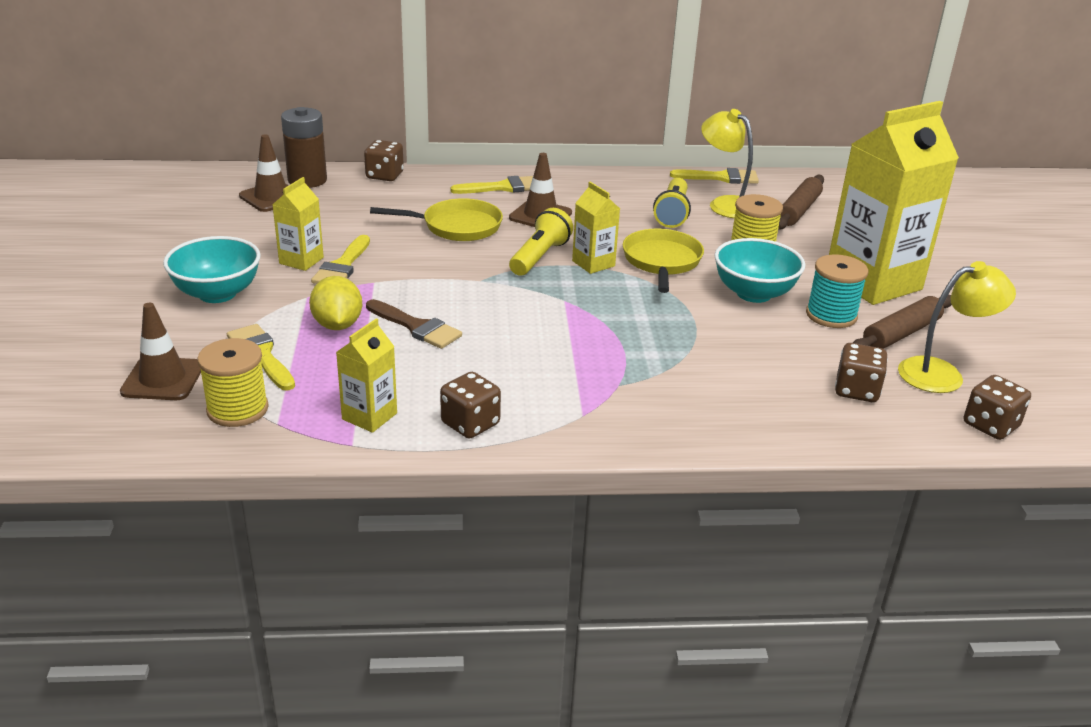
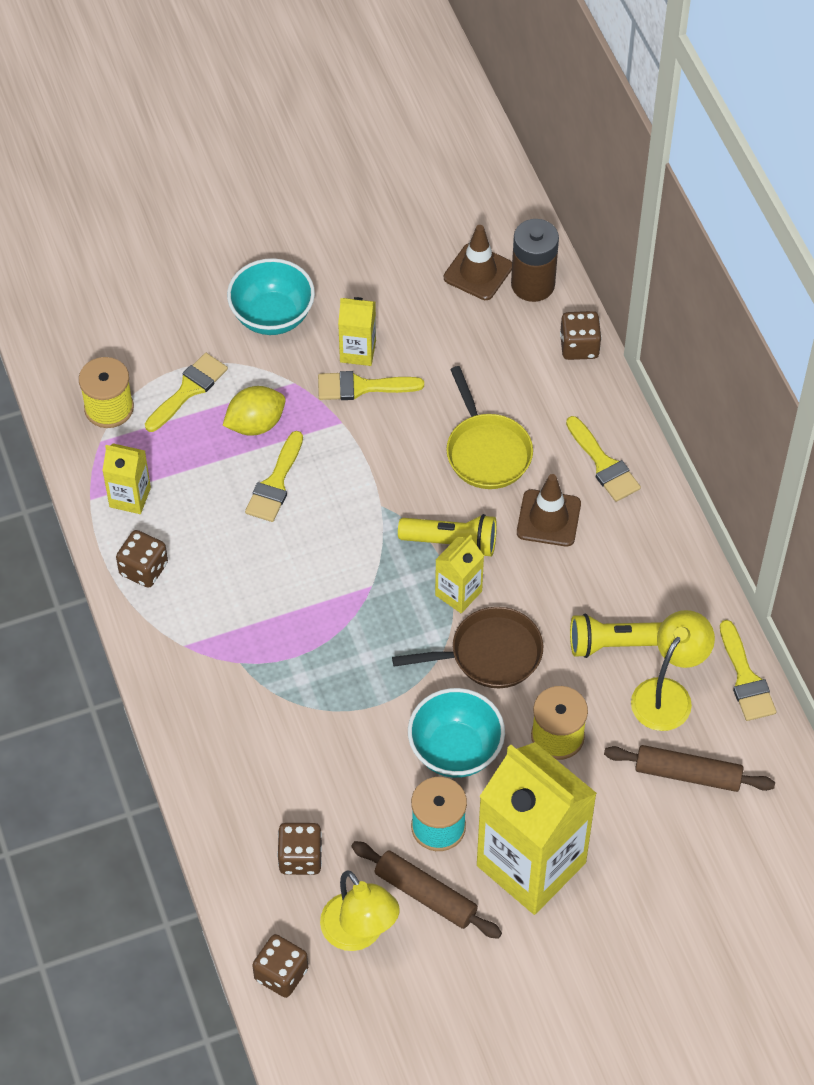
camera: 75 degrees right, 25 degrees up
(163, 379) = (130, 342): brown traffic cone -> none
(417, 327) = (275, 483): brown brush -> yellow brush
(662, 262) = (490, 654): yellow pan -> brown pan

